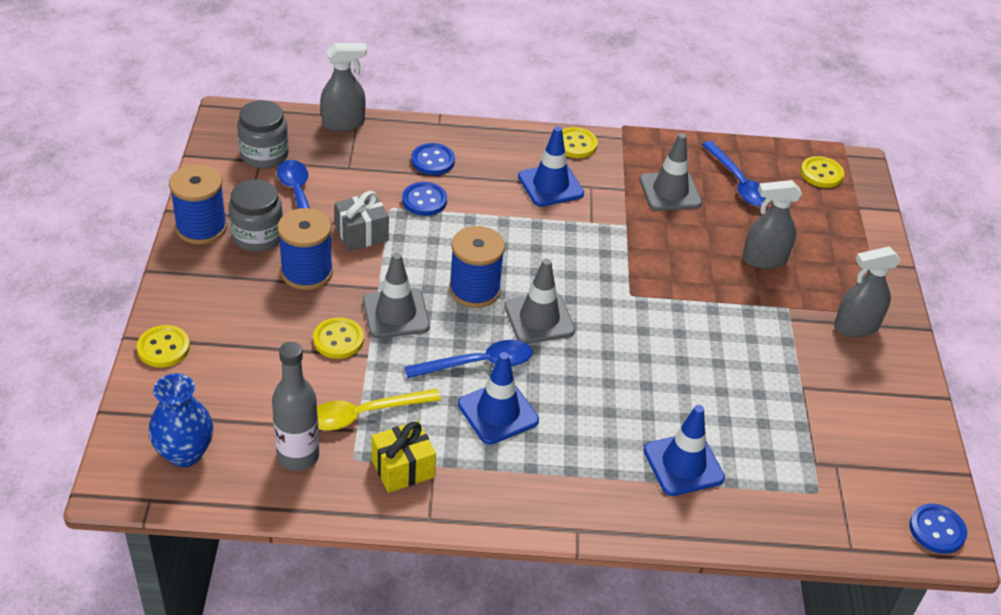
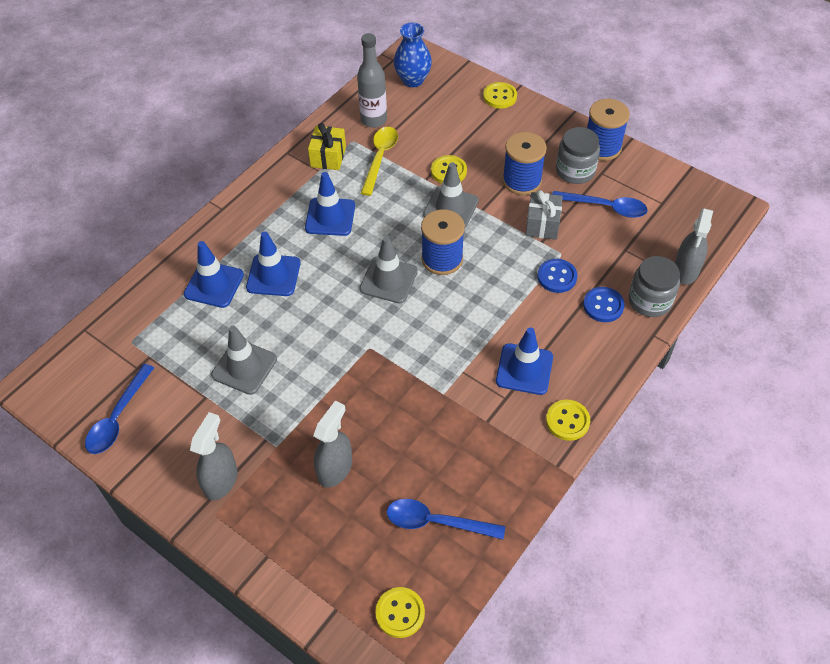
camera: 130 degrees right, 10 degrees up
(264, 155) = (668, 208): grey jar -> grey jar (649, 301)
(478, 364) = (375, 227): blue spoon -> blue spoon (118, 417)
(622, 417) = (273, 275): none -> blue traffic cone
(670, 191) = (461, 455): grey traffic cone -> grey traffic cone (244, 367)
(937, 530) = (46, 386): blue button -> none

